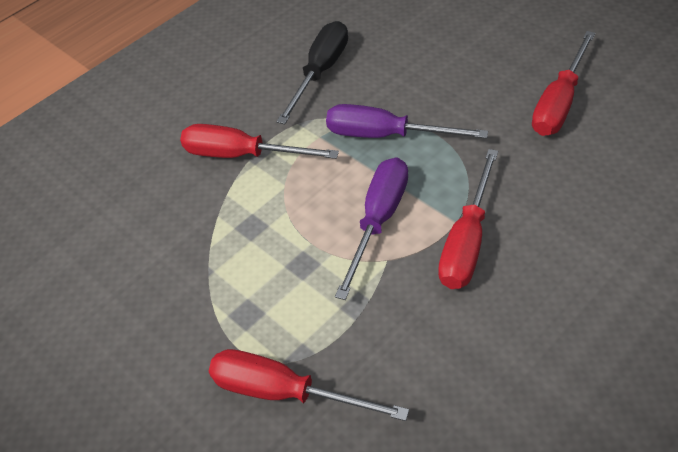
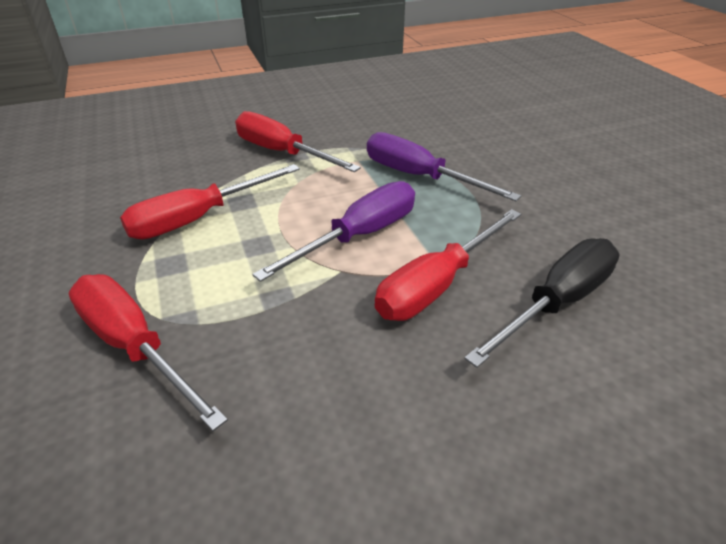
camera: 20 degrees right, 10 degrees down
(320, 72) = (396, 121): black screwdriver -> black screwdriver (557, 302)
(559, 103) = (618, 204): red screwdriver -> red screwdriver (198, 218)

